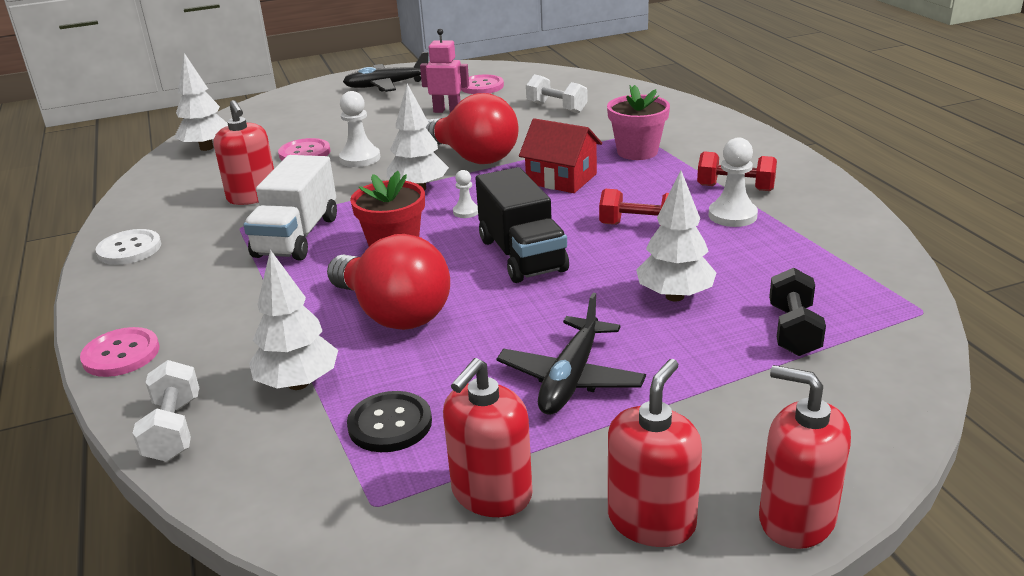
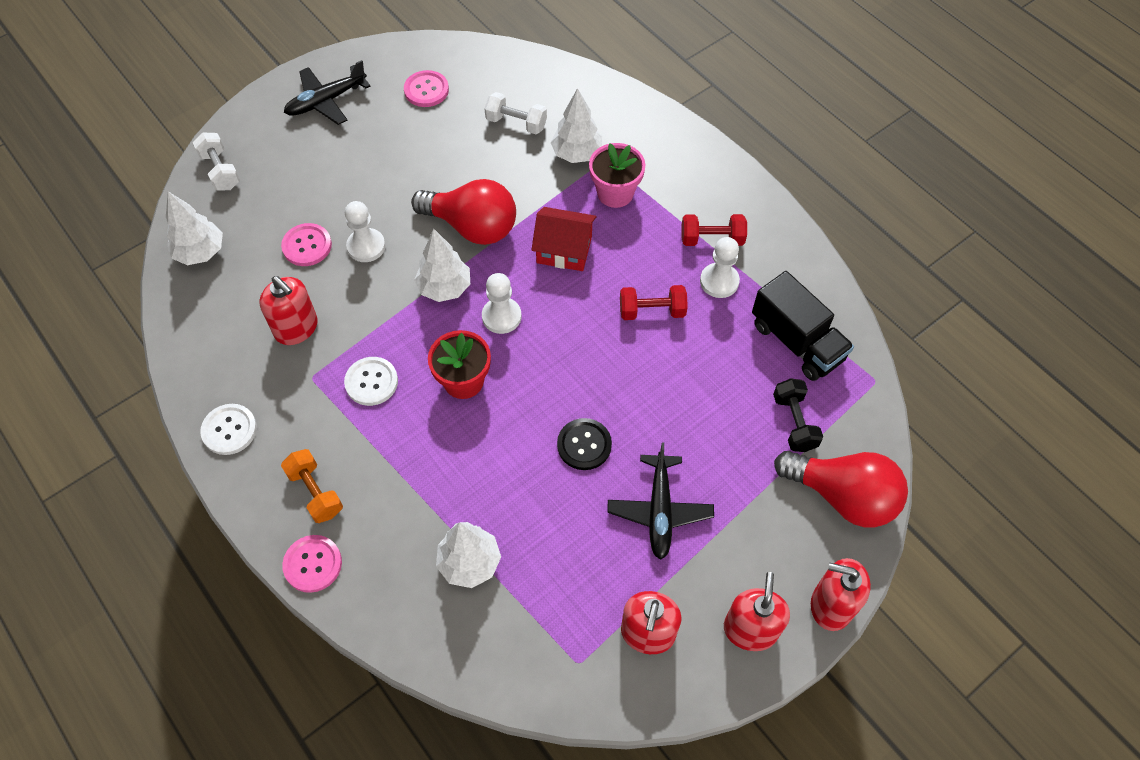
camera: 20 degrees left, 30 degrees up
(173, 430) = (405, 632): white dumbbell -> white dumbbell (220, 171)
(174, 302) = (315, 492): none -> orange dumbbell
(297, 237) = (371, 382): white truck -> white button
(390, 424) = (555, 587): black button -> black button (584, 445)
(393, 313) = (502, 467): red light bulb -> red light bulb (842, 496)
(447, 111) = (412, 145): pink robot -> none
(466, 212) = (501, 316): white pawn -> white pawn, size x1.75
(522, 255) = (572, 370): black truck -> black truck (796, 342)
(674, 296) = (703, 399): white tree -> white tree (576, 154)

